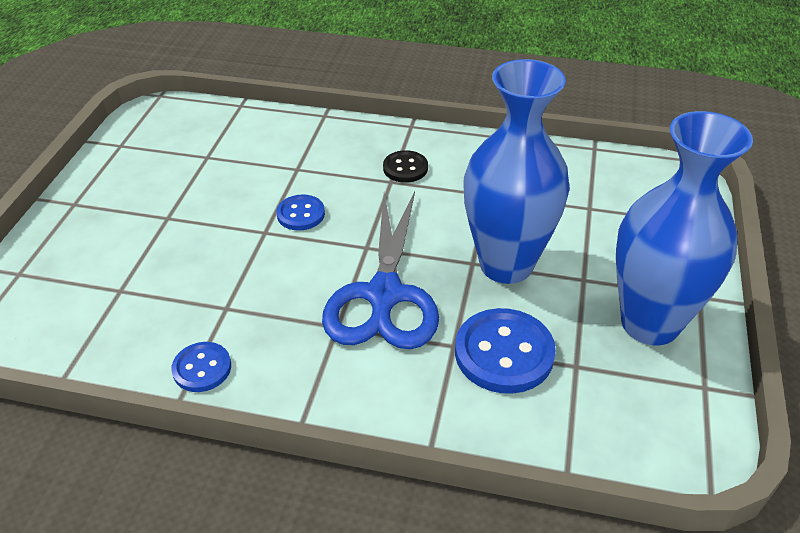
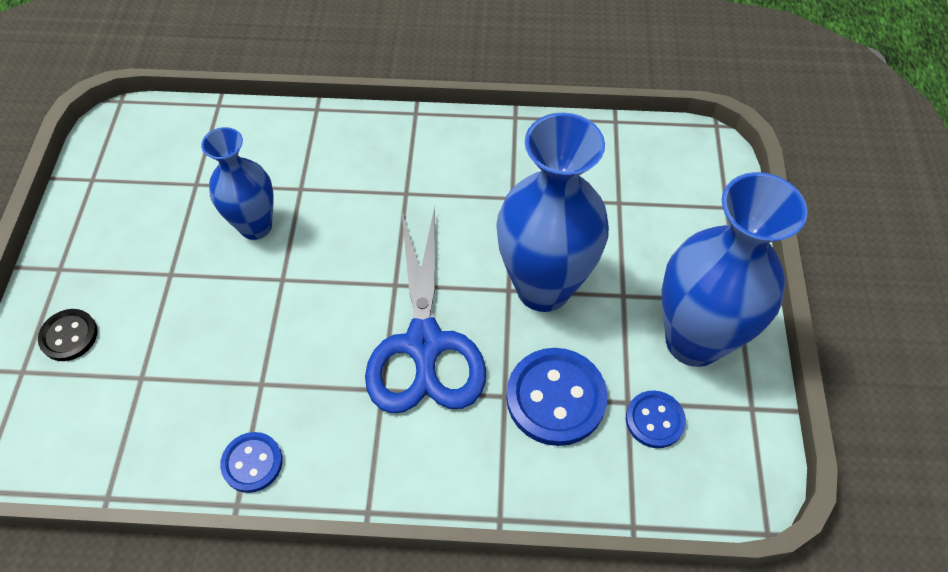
camera: 10 degrees left, 15 degrees up
(251, 191) = (256, 226): none -> blue vase
(301, 214) = (316, 250): blue button -> blue button (654, 420)
(405, 168) = (419, 173): black button -> black button (69, 336)

